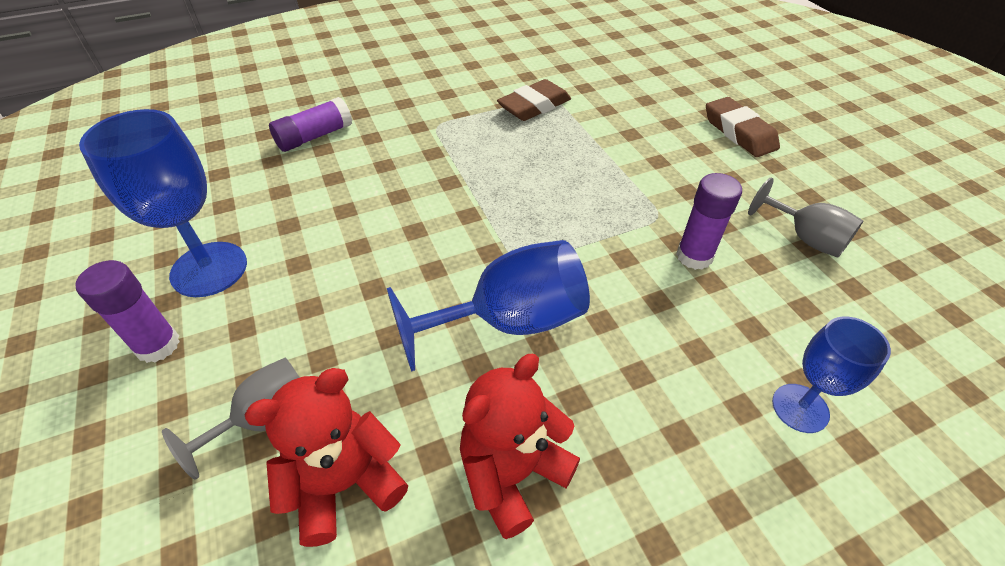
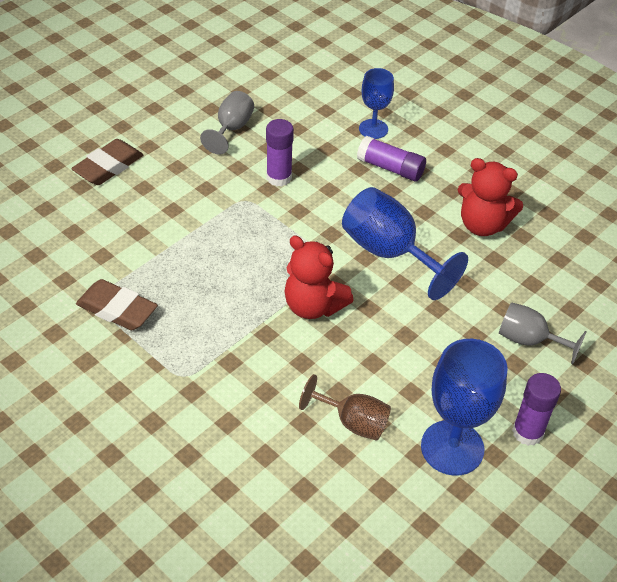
camera: 115 degrees left, 0 degrees up
(304, 208) = (353, 422): none -> brown goblet
(314, 136) = (249, 473): purple glue stick -> purple glue stick (390, 168)
(344, 483) = (534, 288): red teddy bear -> red teddy bear (313, 306)

